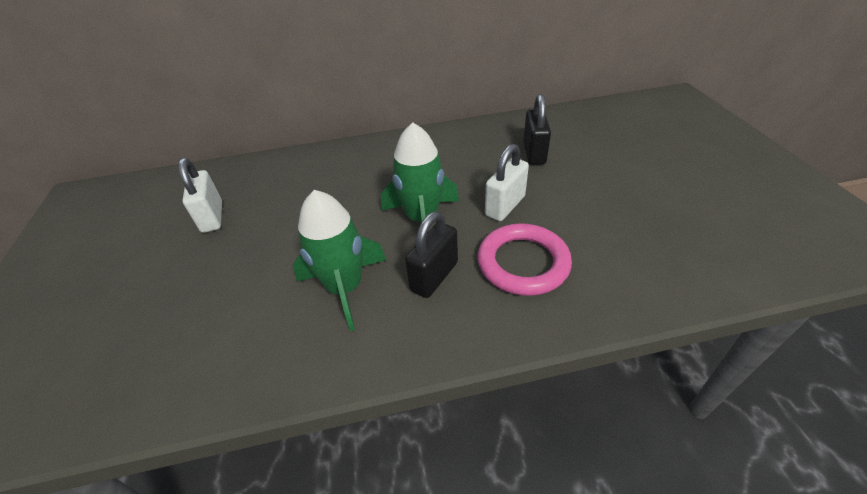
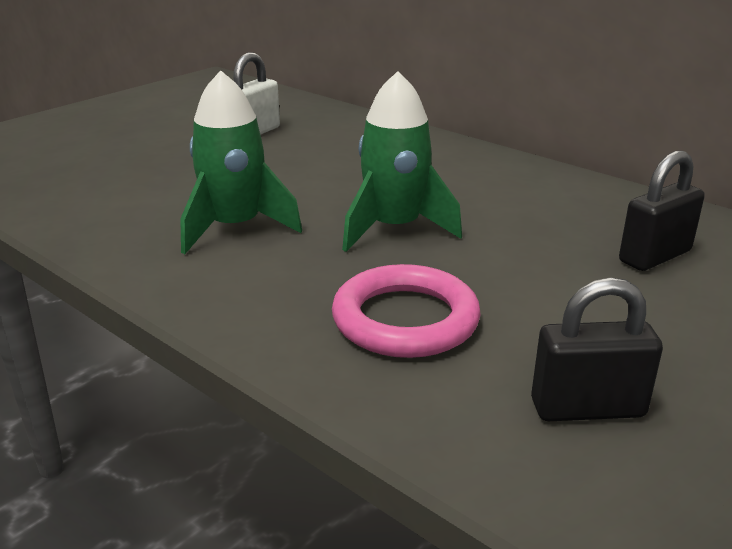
camera: 50 degrees right, 15 degrees down
(434, 276) = (309, 269): black padlock -> black padlock (587, 408)
(505, 206) = (499, 272): white padlock -> none

